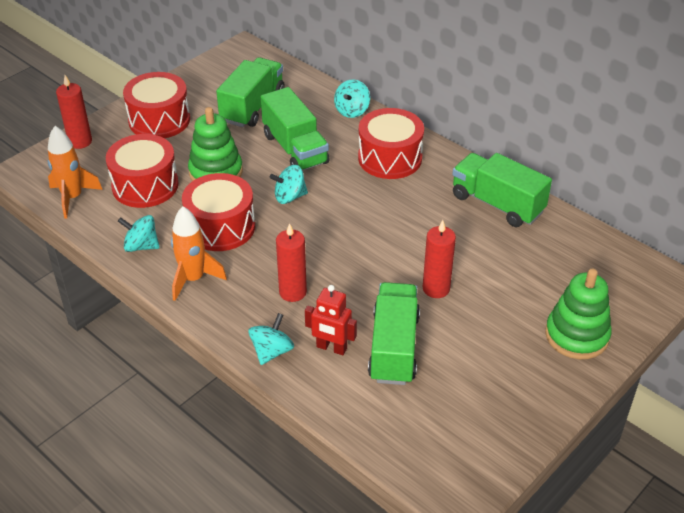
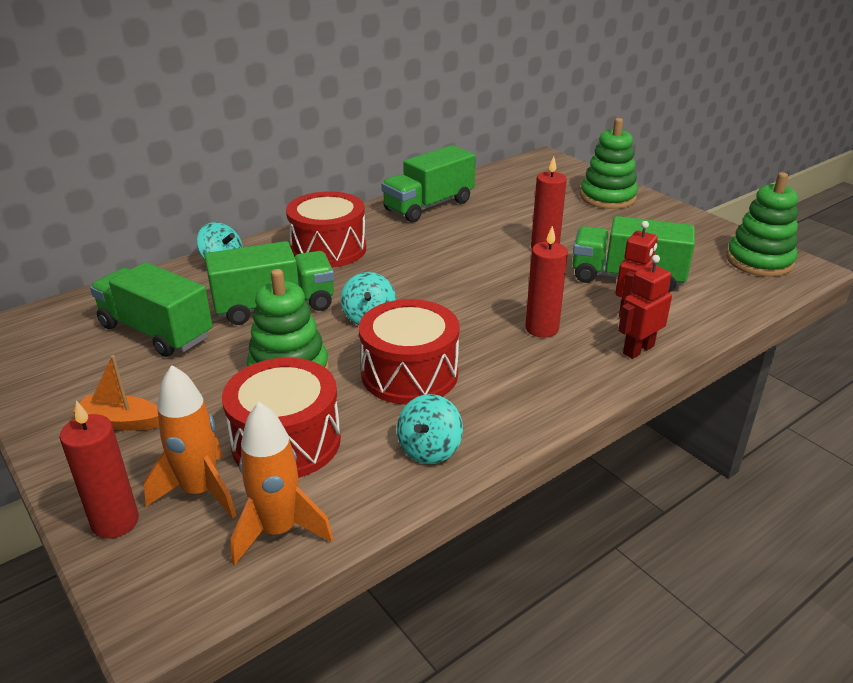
camera: 80 degrees left, 10 degrees down
(159, 120) = (121, 421): red drum -> orange boat
(193, 279) = (509, 402): orange rocket -> orange rocket (200, 491)
(272, 351) = (638, 349): turquoise spinning top -> red robot
(461, 458) = (759, 261): none -> green stacking toy

